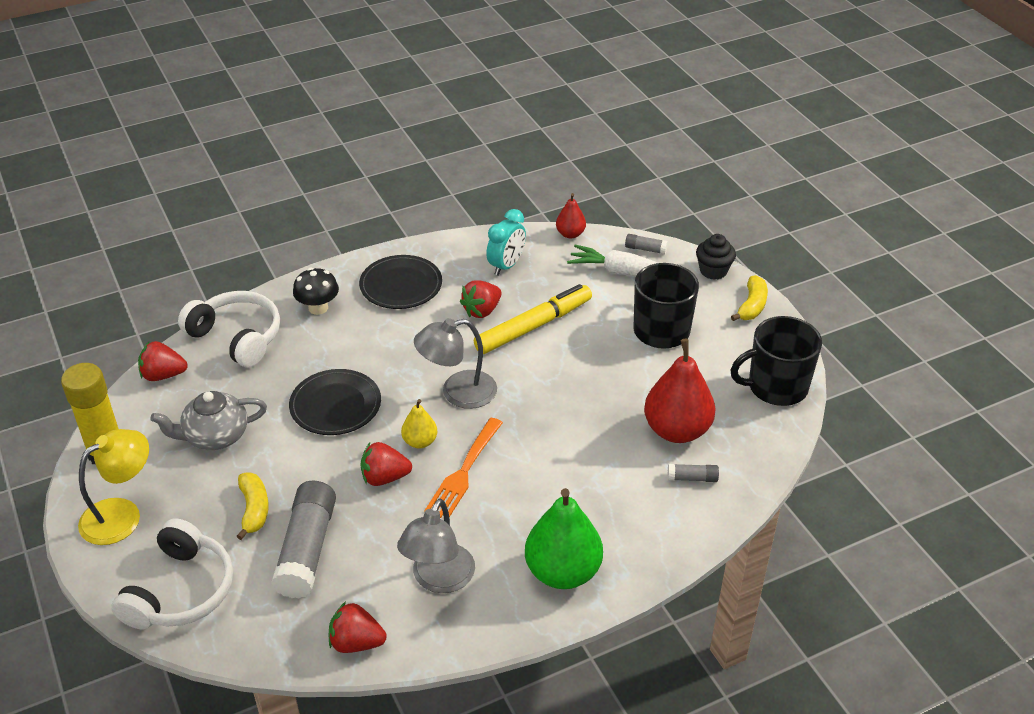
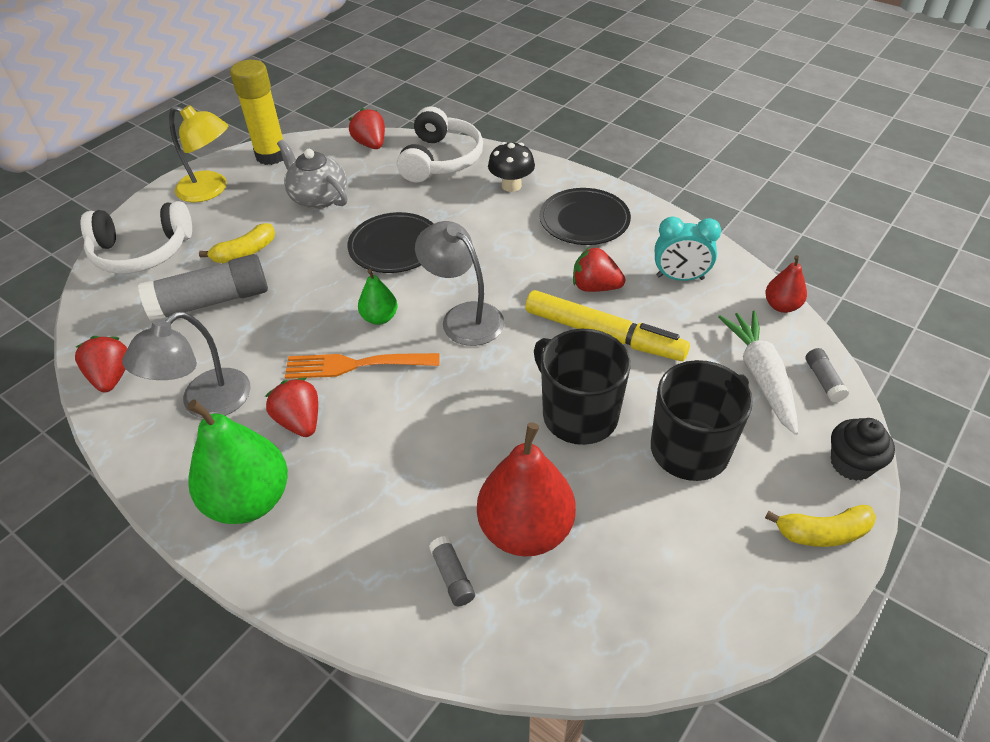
camera: 65 degrees right, 5 degrees up
(384, 477) = (320, 313): red strawberry -> red strawberry (300, 421)
(420, 442) = (379, 318): yellow pear -> green pear
(438, 579) = (205, 403): grey lamp -> grey lamp turned 45 degrees counterclockwise
(776, 387) = (683, 619): black mug -> black mug (578, 414)

